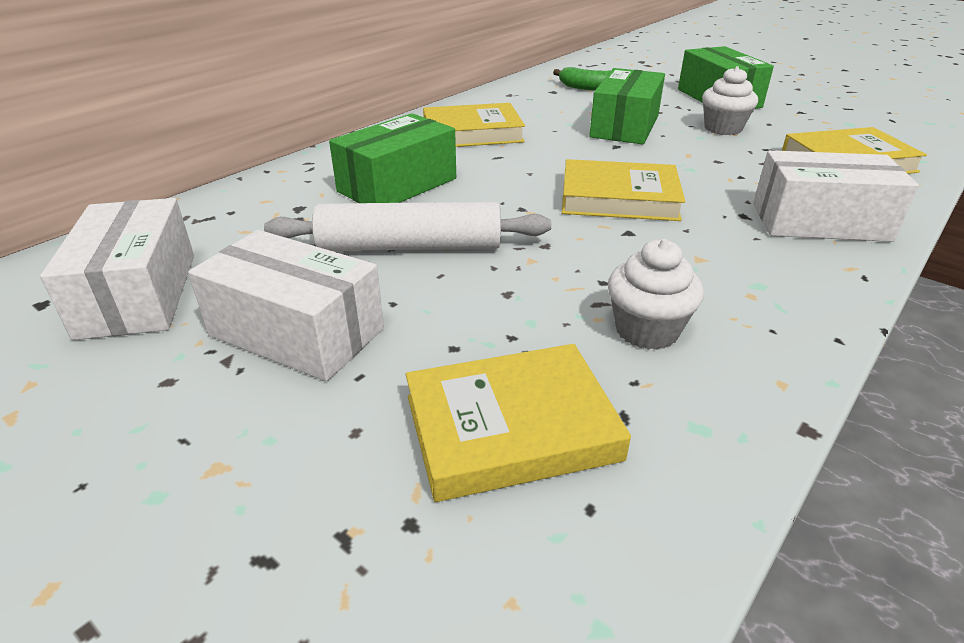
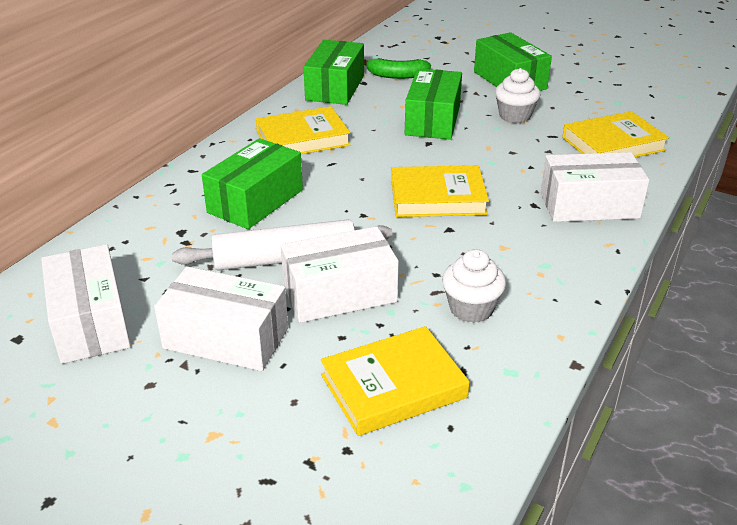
camera: 10 degrees left, 0 degrees up
(467, 292) = (339, 293): none -> white box
(521, 94) = (335, 88): none -> green box

